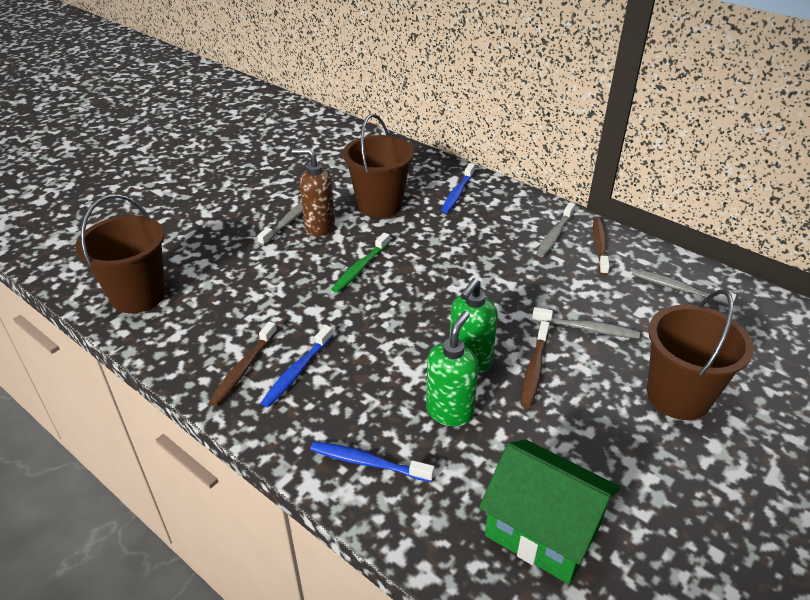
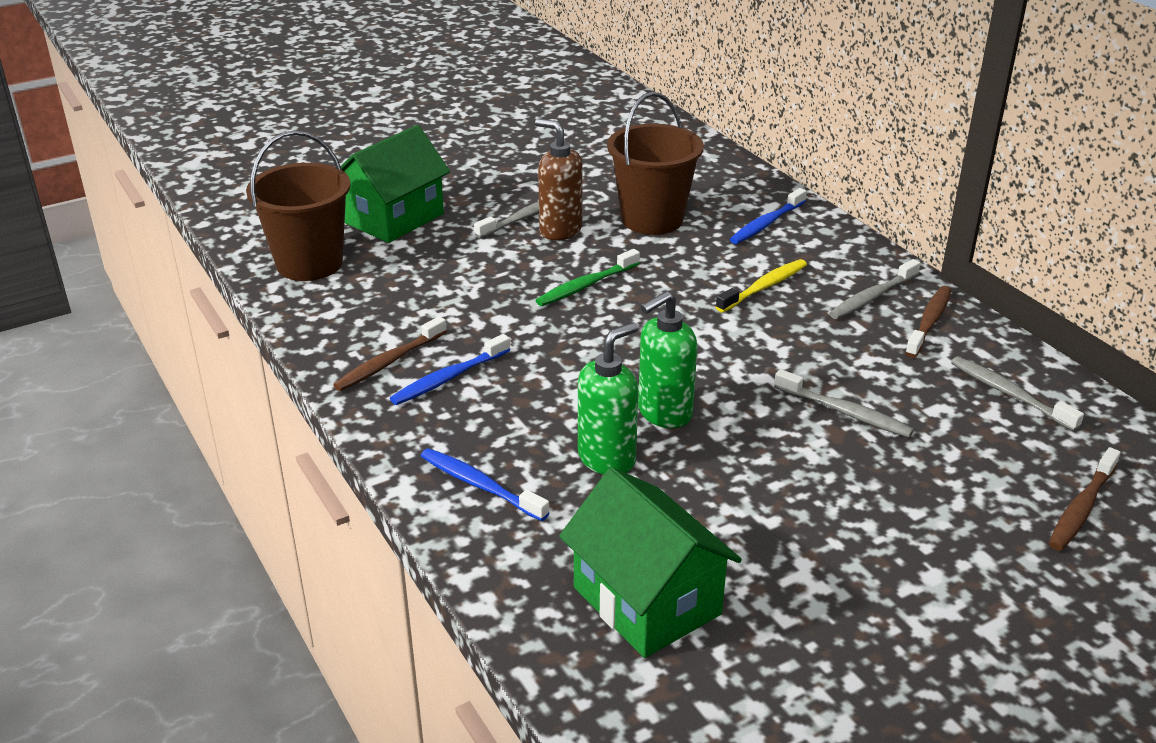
camera: 20 degrees right, 5 degrees down
(189, 242) = (394, 218): none -> green house
(482, 242) = (764, 287): none -> yellow toothbrush
(534, 369) = (743, 440): brown toothbrush -> brown toothbrush (1082, 508)
(678, 396) = (920, 512): brown bucket -> none

